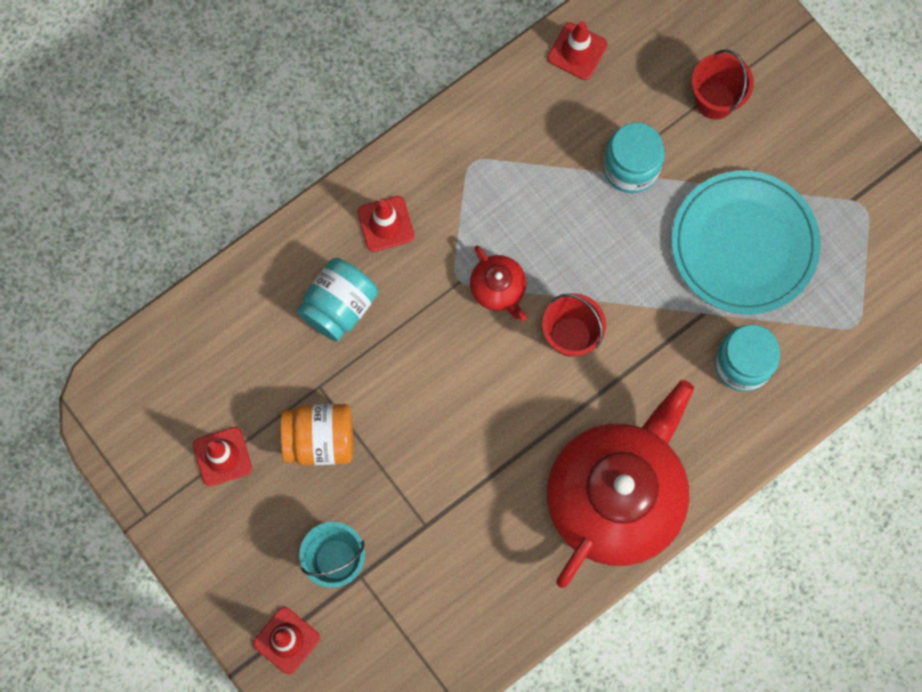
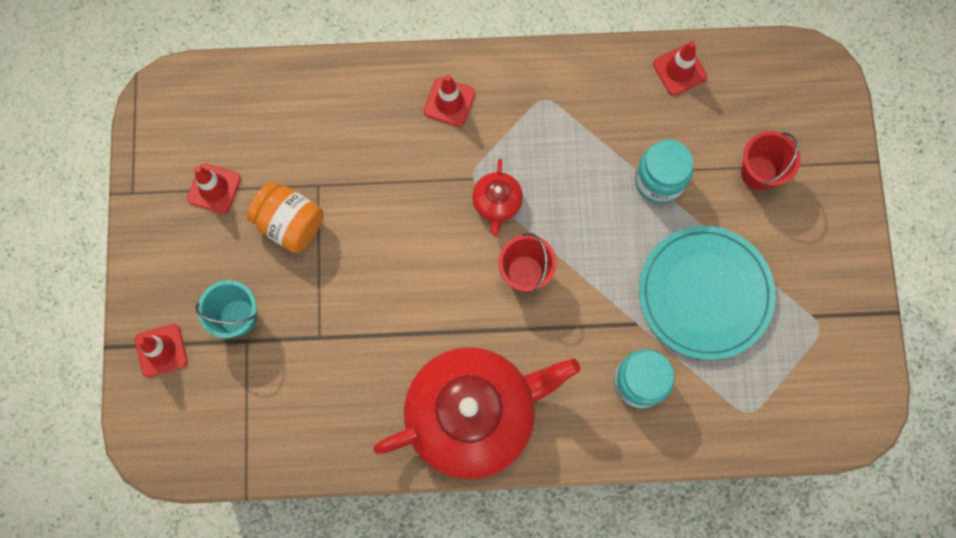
camera: 35 degrees right, 0 degrees up
(339, 306) = (373, 138): turquoise jar -> none

